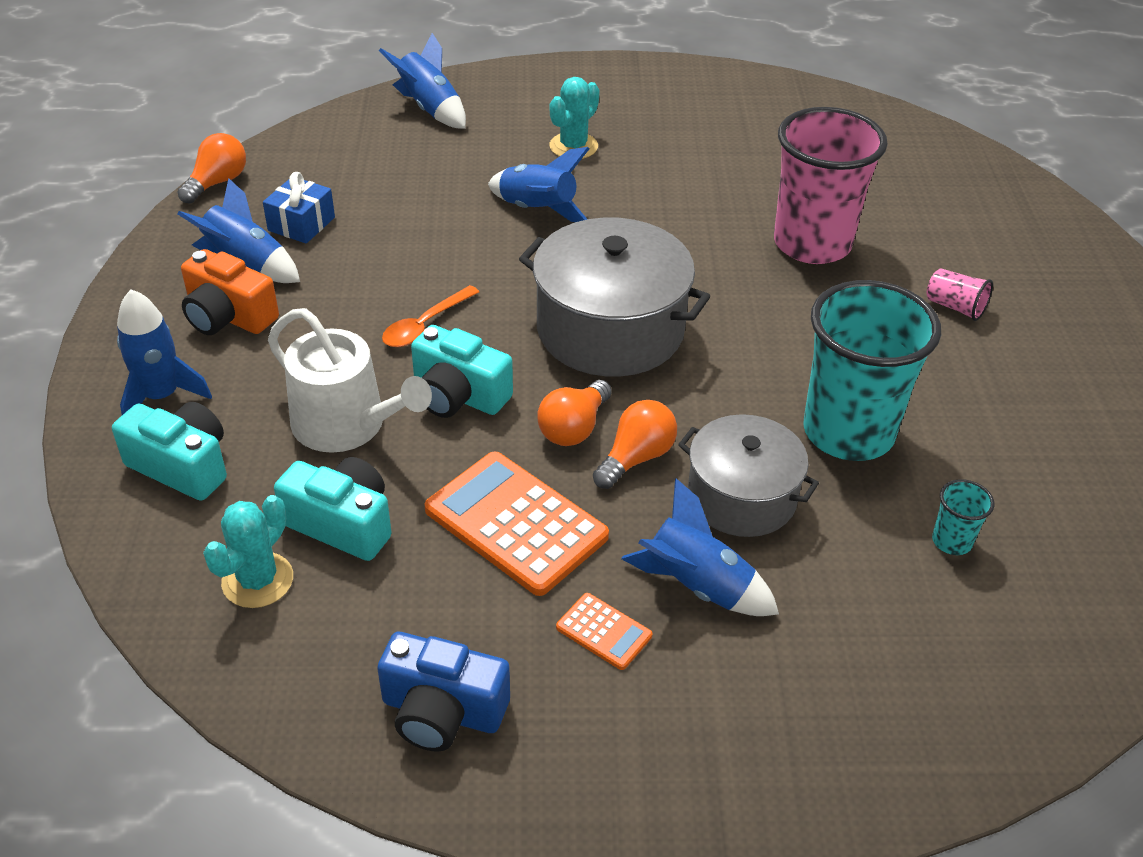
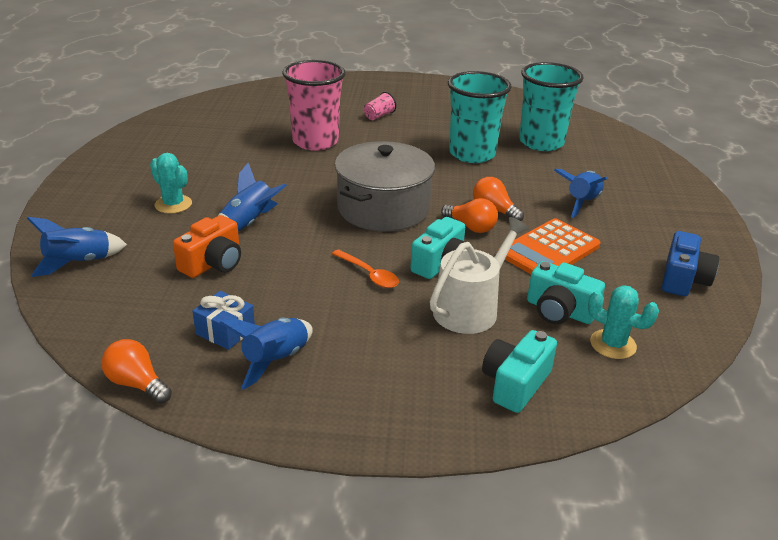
camera: 85 degrees left, 10 degrees down
(161, 396) = (439, 400): blue rocket -> none
(228, 316) = (343, 368): orange camera -> orange camera (213, 263)
(342, 524) = (559, 311): turquoise camera -> turquoise camera turned 90 degrees counterclockwise
(604, 631) = (617, 230): orange calculator -> none
(741, 497) = (520, 185): grey pot -> none
(951, 541) = (541, 142): turquoise cup -> turquoise cup, size x2.48

